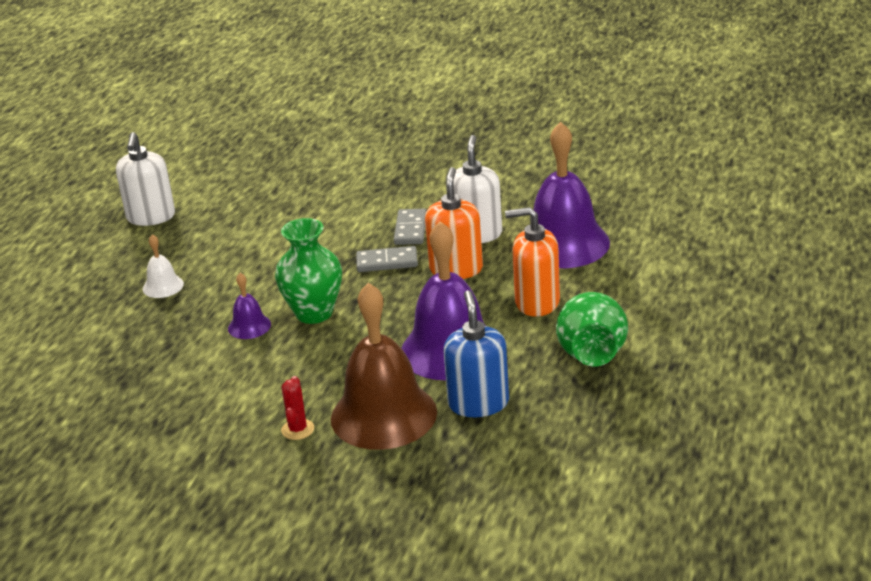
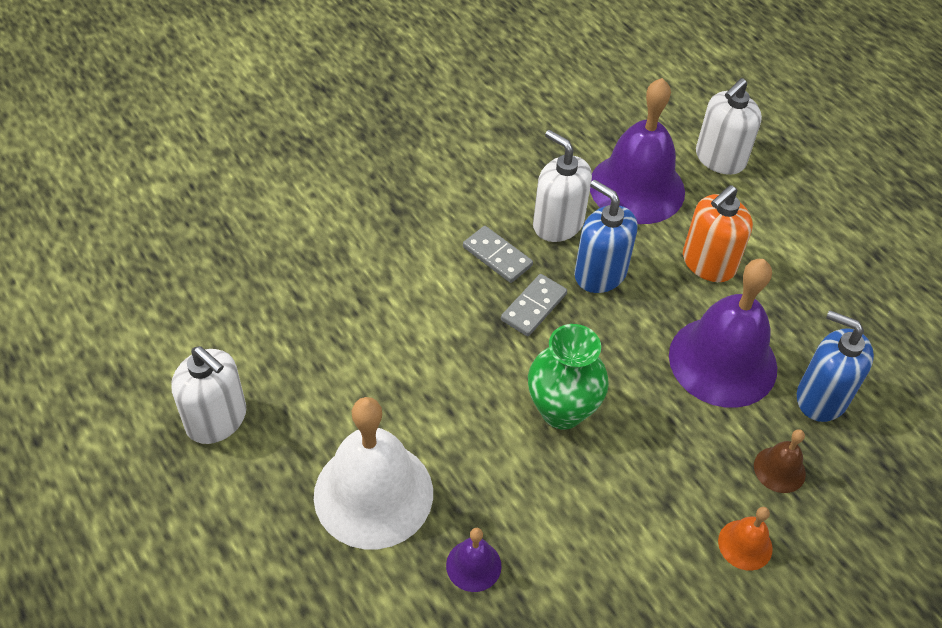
camera: 55 degrees left, 20 degrees up
(163, 286) = (373, 493): white bell -> white bell, size x2.24
(249, 326) = (531, 472): purple bell -> purple bell (473, 565)
(297, 429) = (745, 544): red cactus -> orange bell
(383, 415) = (779, 469): brown bell -> brown bell, size x0.45
(456, 269) = (600, 273): orange soap dispenser -> blue soap dispenser
(592, 356) = (820, 287): green vase -> none
(655, 258) = (719, 159): none -> white soap dispenser

